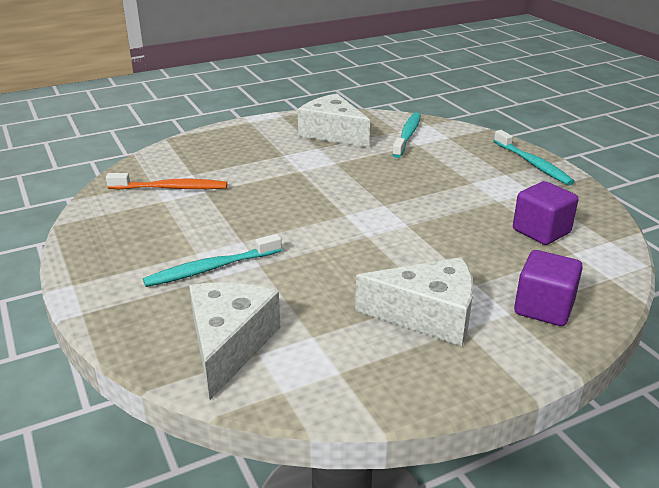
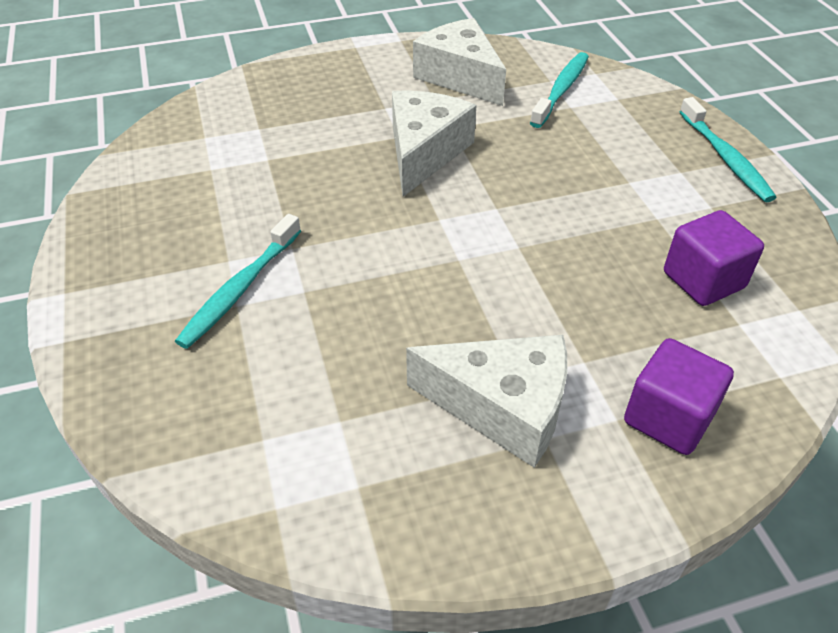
camera: 10 degrees right, 15 degrees up
(171, 188) = (226, 149): orange toothbrush -> none
(211, 268) = (240, 289): turquoise toothbrush -> turquoise toothbrush turned 45 degrees counterclockwise
(229, 344) = (229, 419): white cheese -> white cheese (424, 152)

